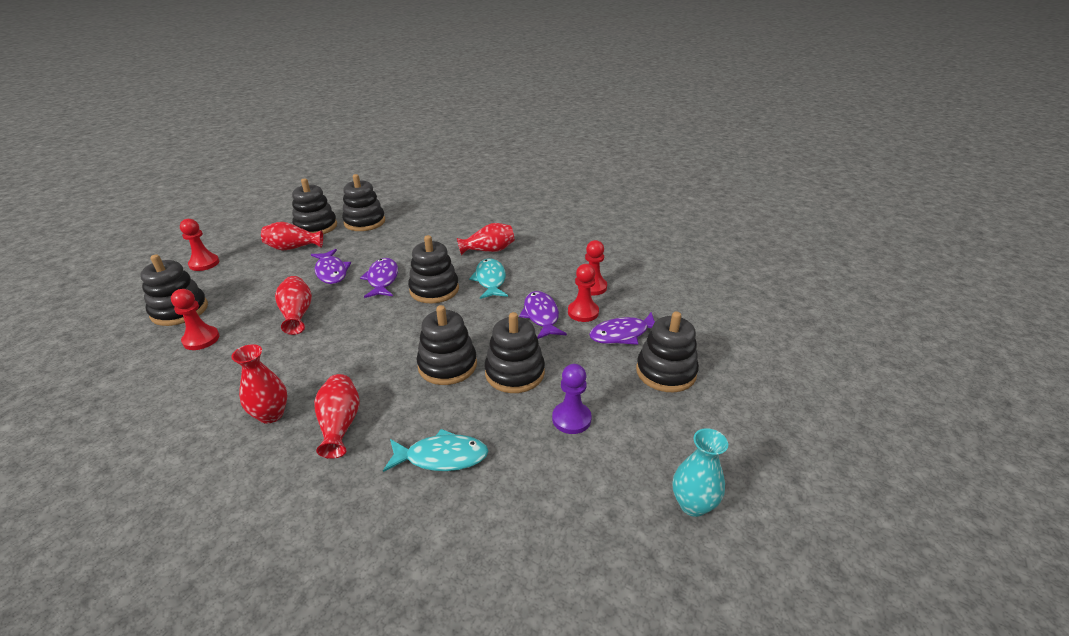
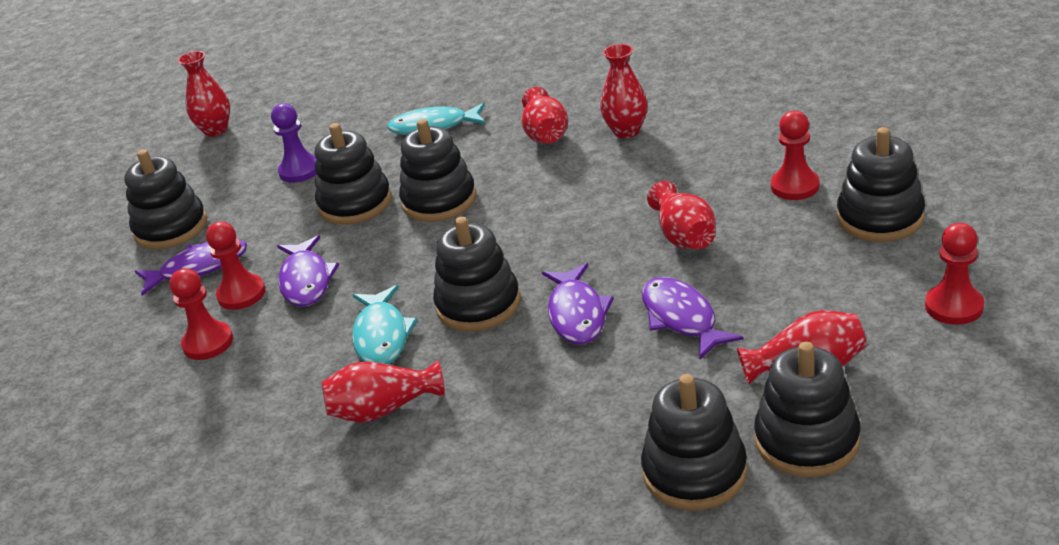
camera: 175 degrees left, 0 degrees up
(693, 504) = (216, 130): turquoise vase -> red vase

